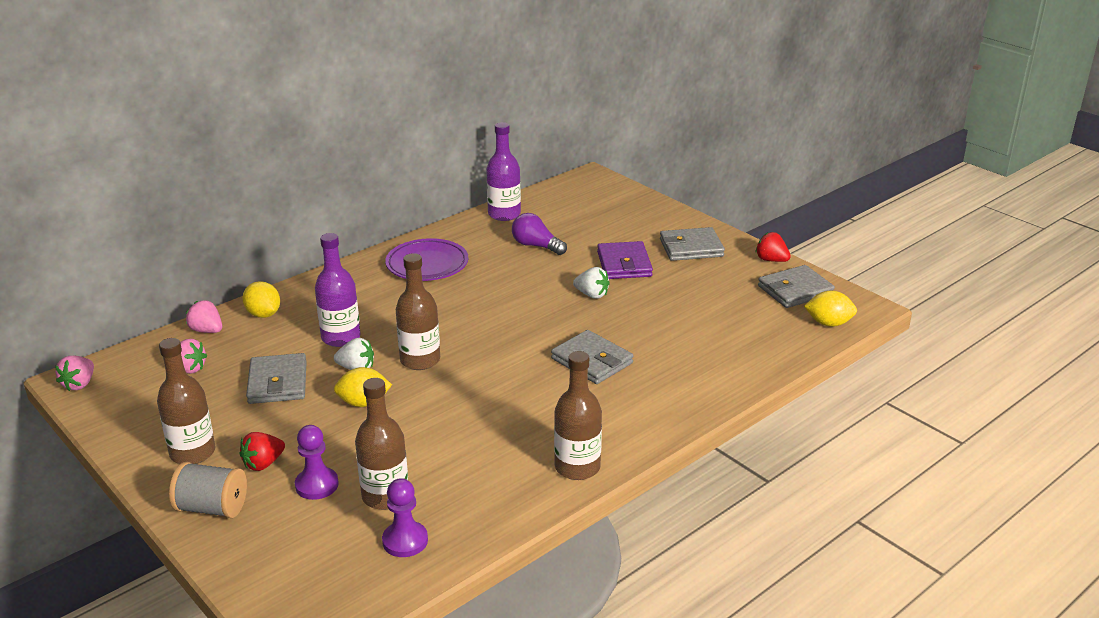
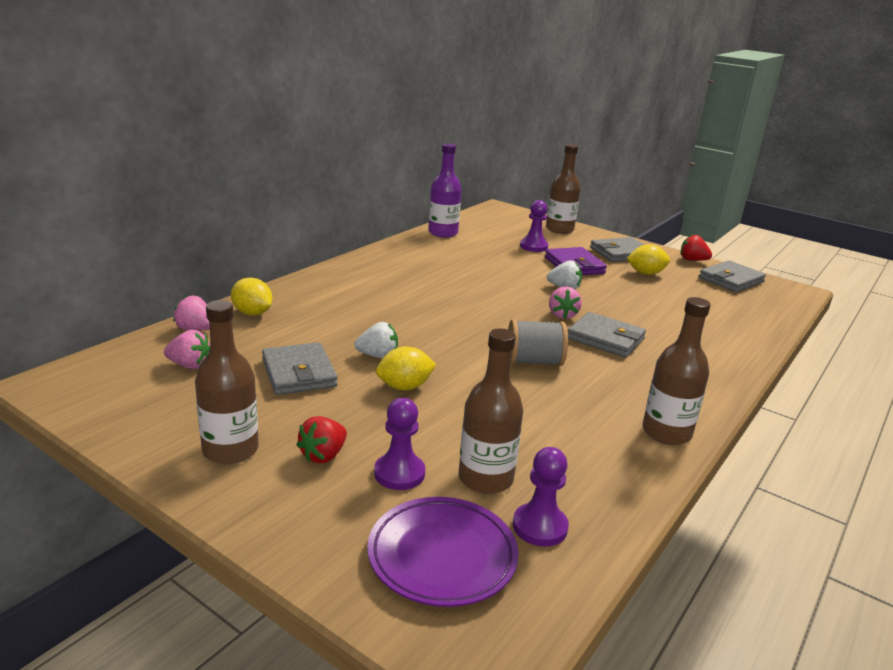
camera: 15 degrees left, 5 degrees down
(79, 384) = (59, 387): pink strawberry -> pink strawberry (562, 315)
(212, 508) = (283, 511): grey spool -> grey spool (533, 361)
(341, 337) = (346, 330): purple bottle -> none
(420, 360) = (439, 345): brown bottle -> brown bottle (559, 229)
(427, 265) = (396, 269): purple plate -> purple plate (442, 556)
(536, 246) = (487, 254): purple light bulb -> none
(595, 236) = (533, 246): none -> purple pawn
(828, 323) = (780, 302): yellow lemon -> yellow lemon (645, 273)

